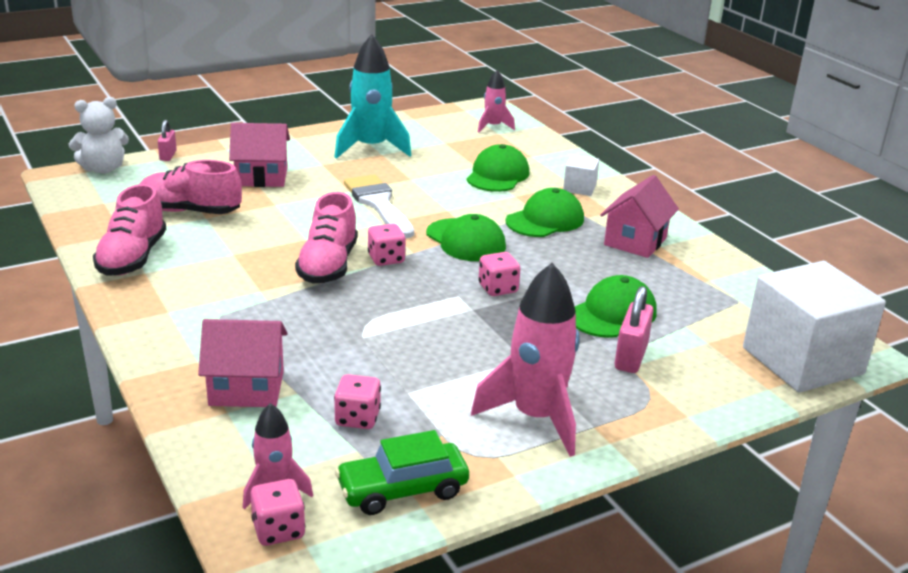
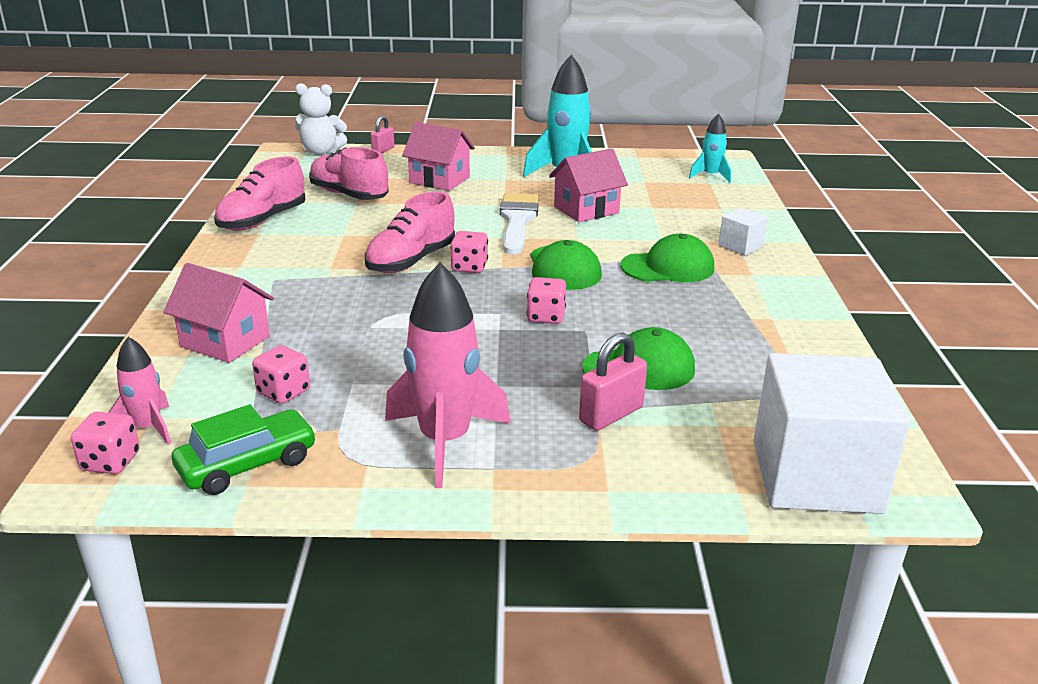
camera: 30 degrees right, 0 degrees up
(402, 490) = (247, 464): green car -> green car turned 135 degrees clockwise
(493, 127) = (710, 176): pink rocket -> turquoise rocket
(497, 175) = (664, 218): green cap -> none
(635, 241) = (746, 307): pink house -> pink house (586, 210)

